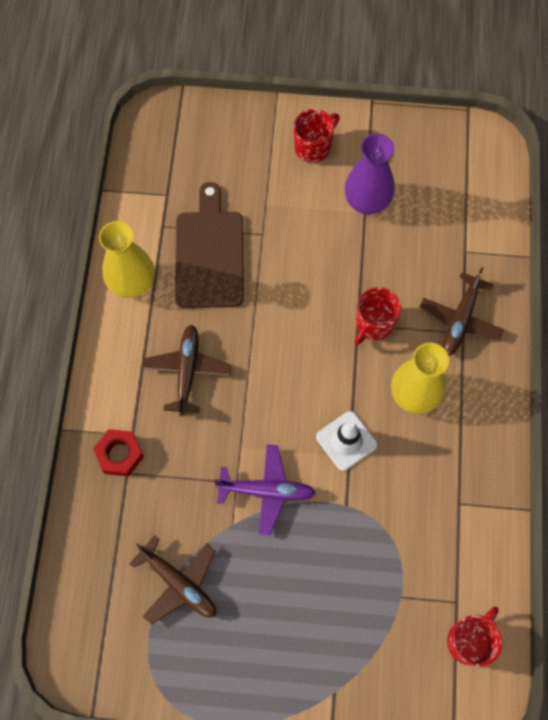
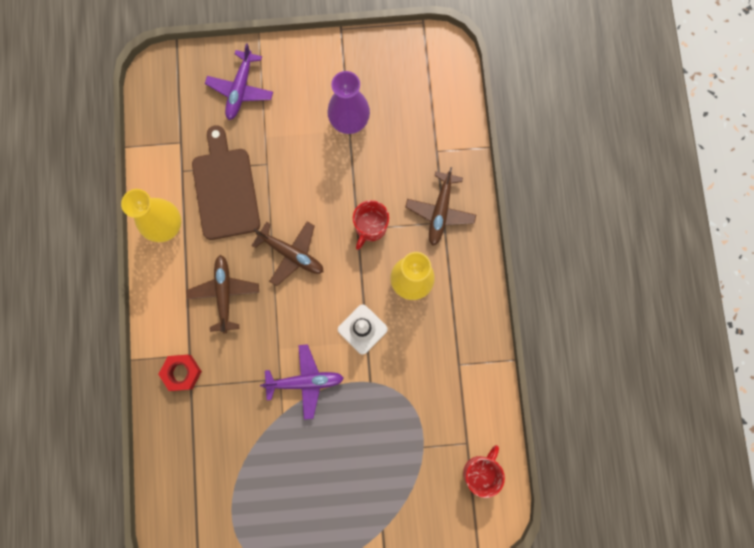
camera: 10 degrees left, 10 degrees up
(179, 583) = (248, 468): brown plane -> brown plane (291, 254)
(246, 149) = (240, 89): none -> purple plane
(313, 147) = (297, 78): red mug -> none

